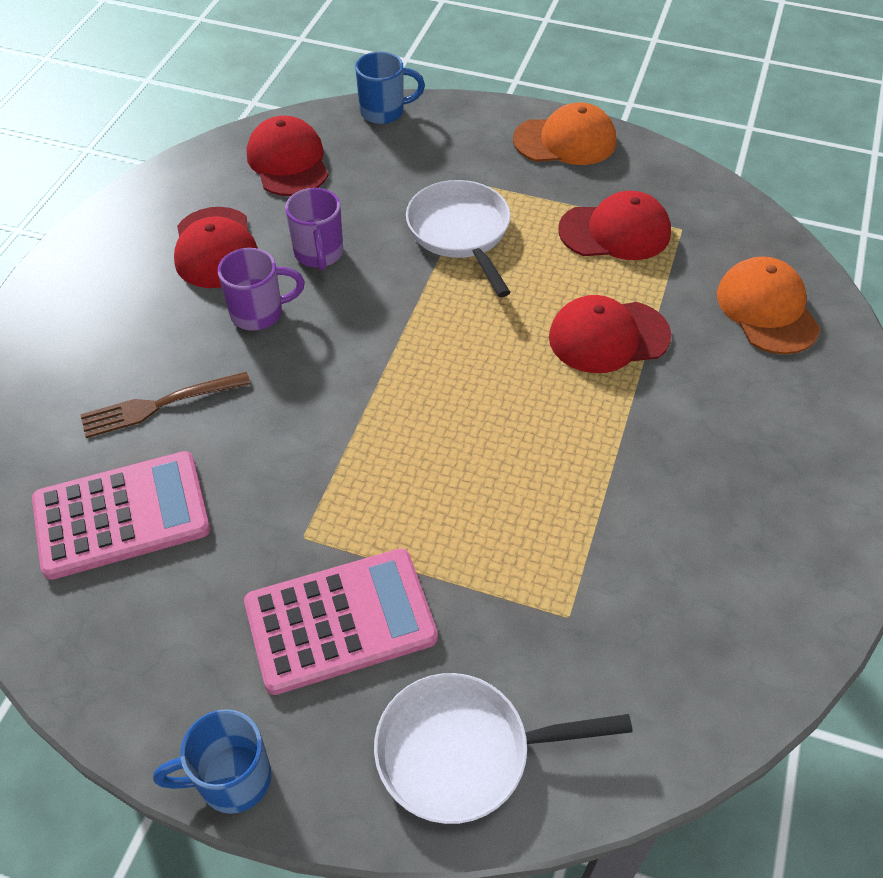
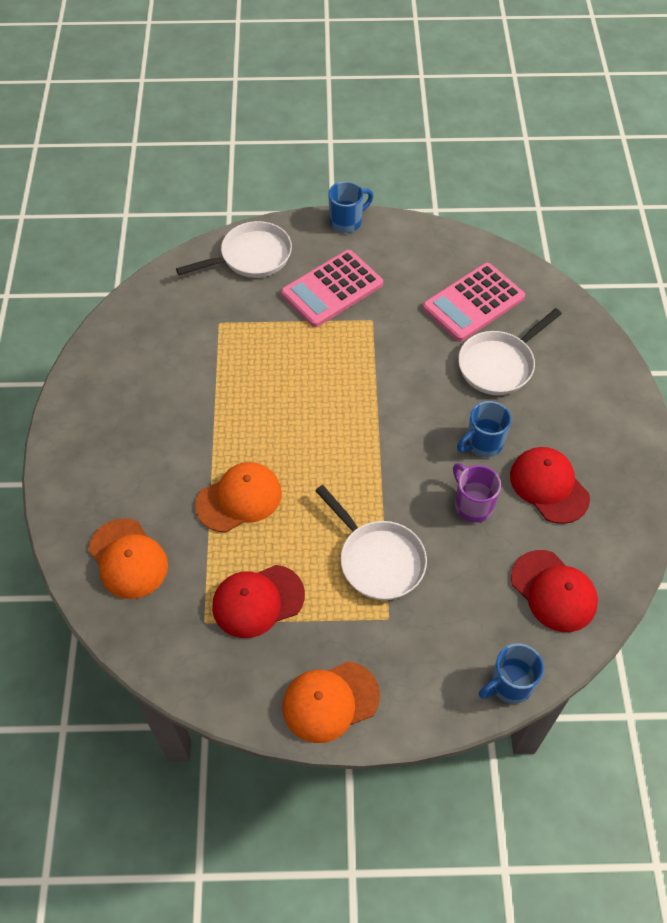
camera: 160 degrees right, 5 degrees up
(160, 405) = (499, 364): brown fork -> white pan
(259, 313) = (482, 444): purple mug -> blue mug
(608, 336) = (239, 499): red cap -> orange cap

